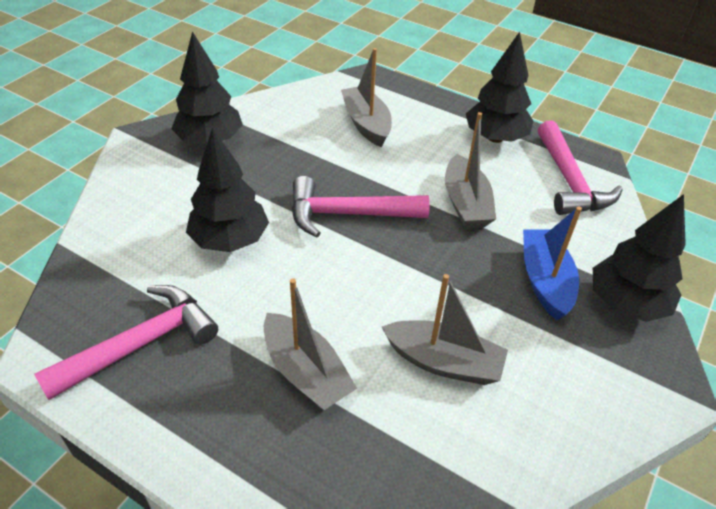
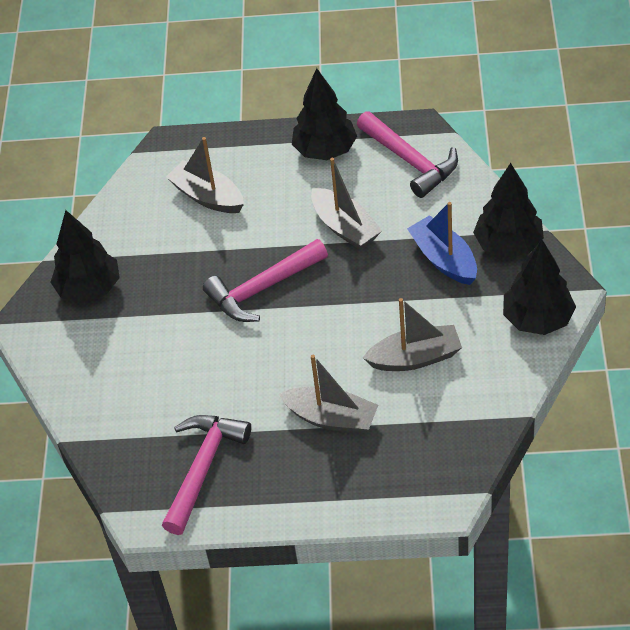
camera: 25 degrees left, 5 degrees up
(230, 240) = (192, 362): black tree -> black tree (538, 319)

